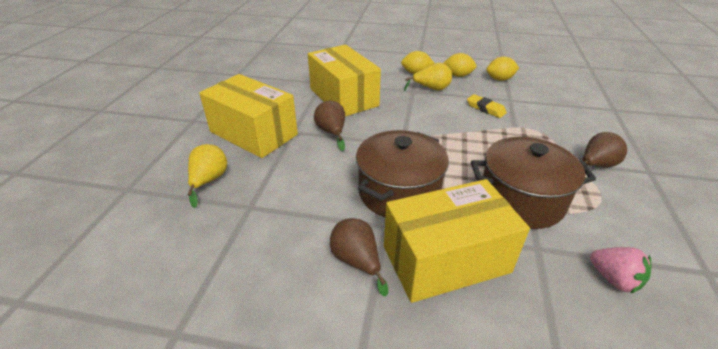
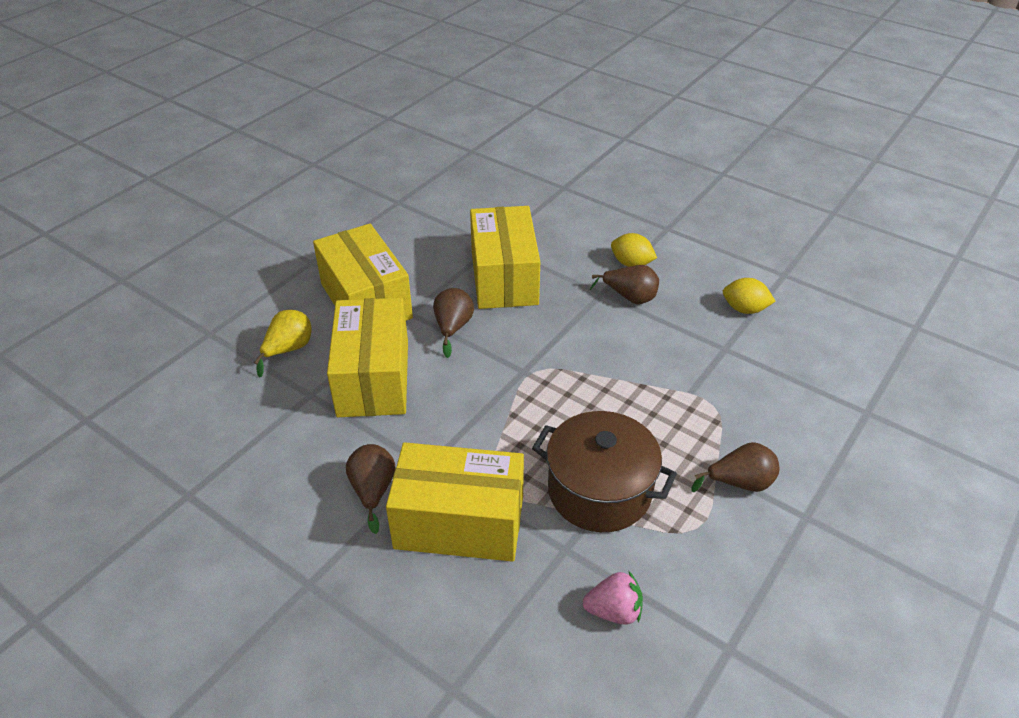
camera: 25 degrees right, 5 degrees up
(295, 179) = (373, 378): none -> yellow box
(399, 192) = (470, 432): brown pot -> none
(431, 89) = (629, 297): yellow pear -> brown pear
(458, 75) = (688, 285): yellow lemon -> none
(485, 109) = (676, 352): yellow eraser -> none
(614, 279) = (614, 611): pink strawberry -> pink strawberry turned 75 degrees counterclockwise

